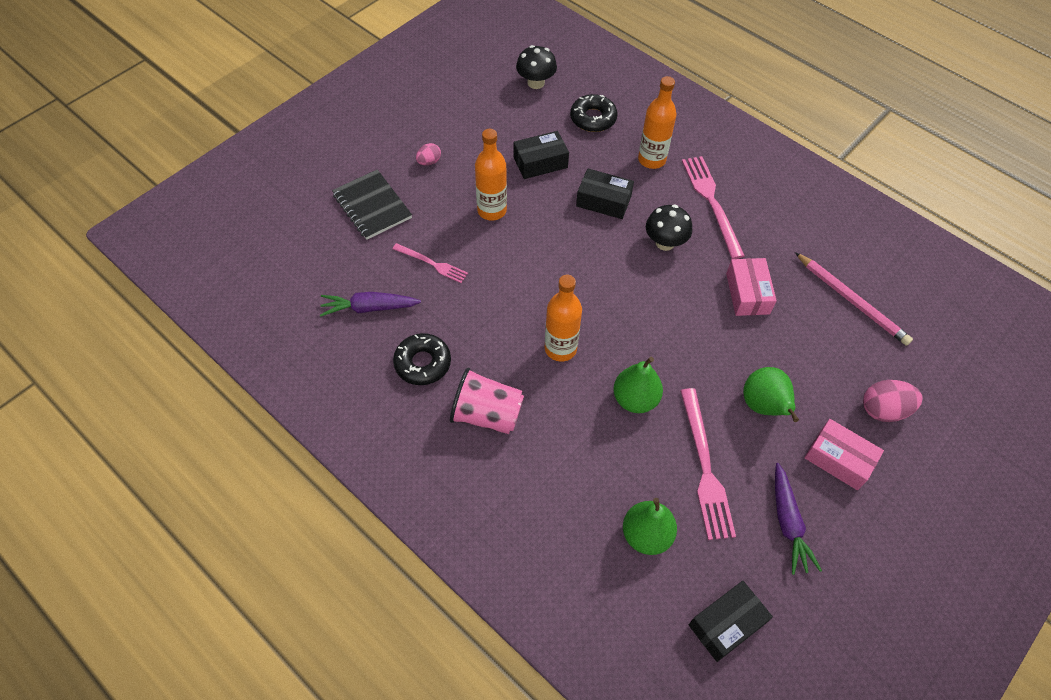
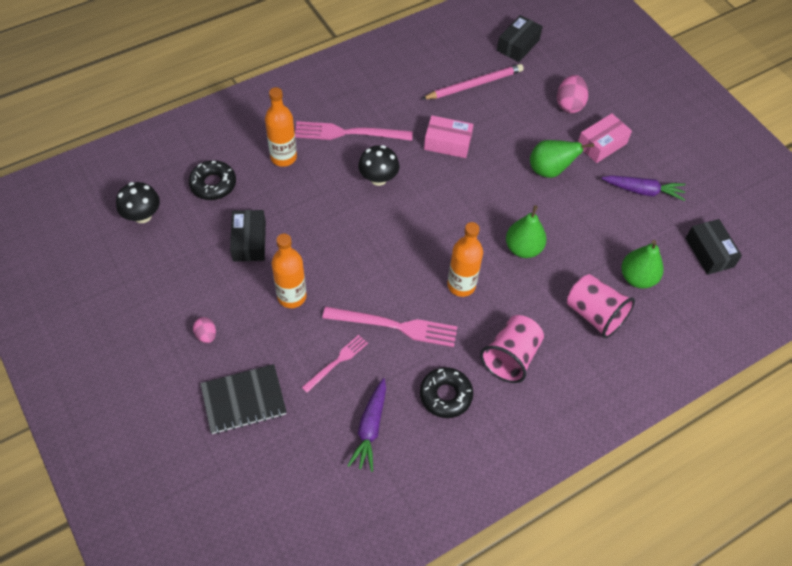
camera: 75 degrees left, 0 degrees up
(573, 493) = (594, 314): none -> pink cup
(603, 201) = (316, 207): black box -> black box (518, 45)
(705, 468) = (591, 224): pink fork -> pink fork (395, 326)

